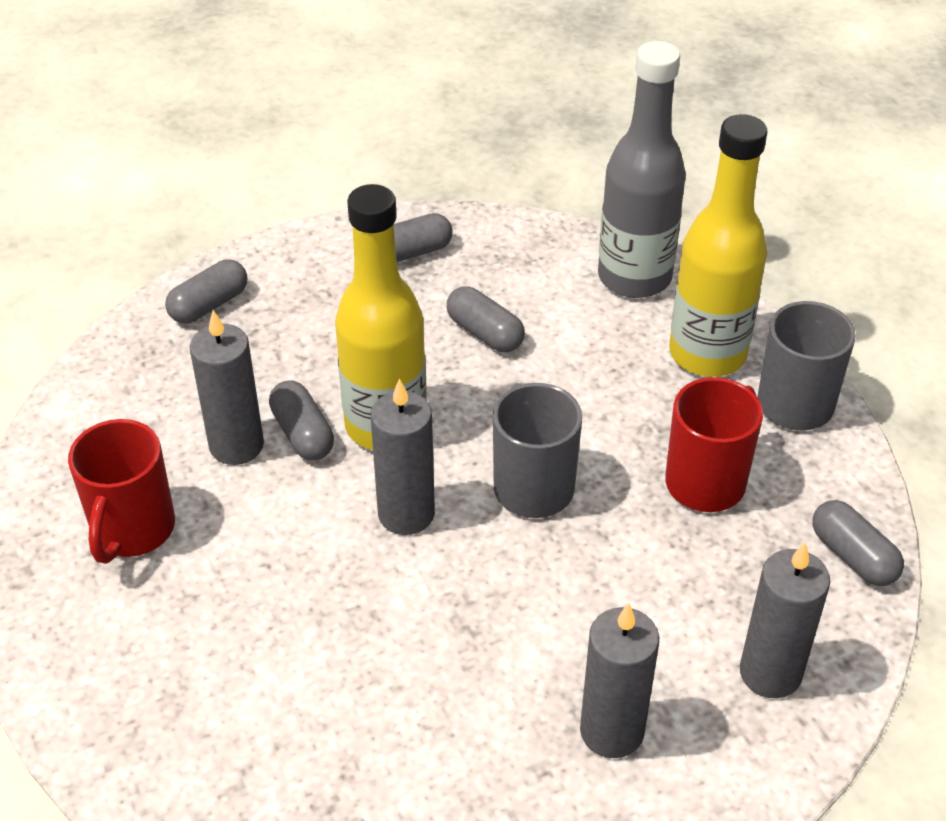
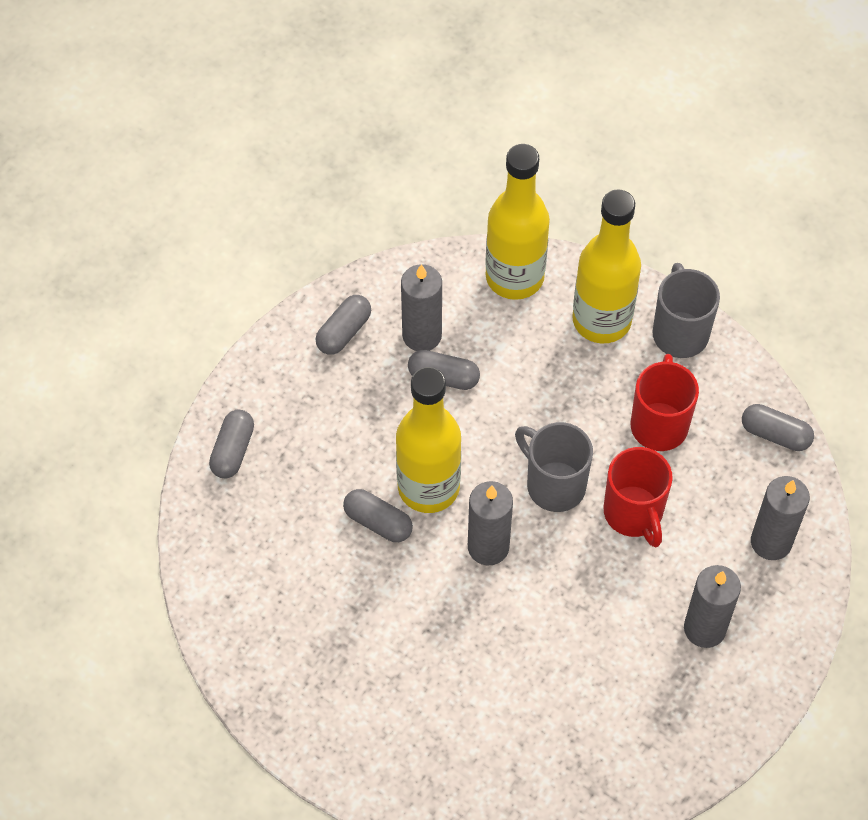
camera: 30 degrees left, 15 degrees up
(132, 530) = (321, 652): red mug -> red mug (634, 514)
(236, 445) = (340, 554): grey candle -> grey candle (422, 335)
(634, 277) = (514, 277): grey bottle -> yellow bottle

